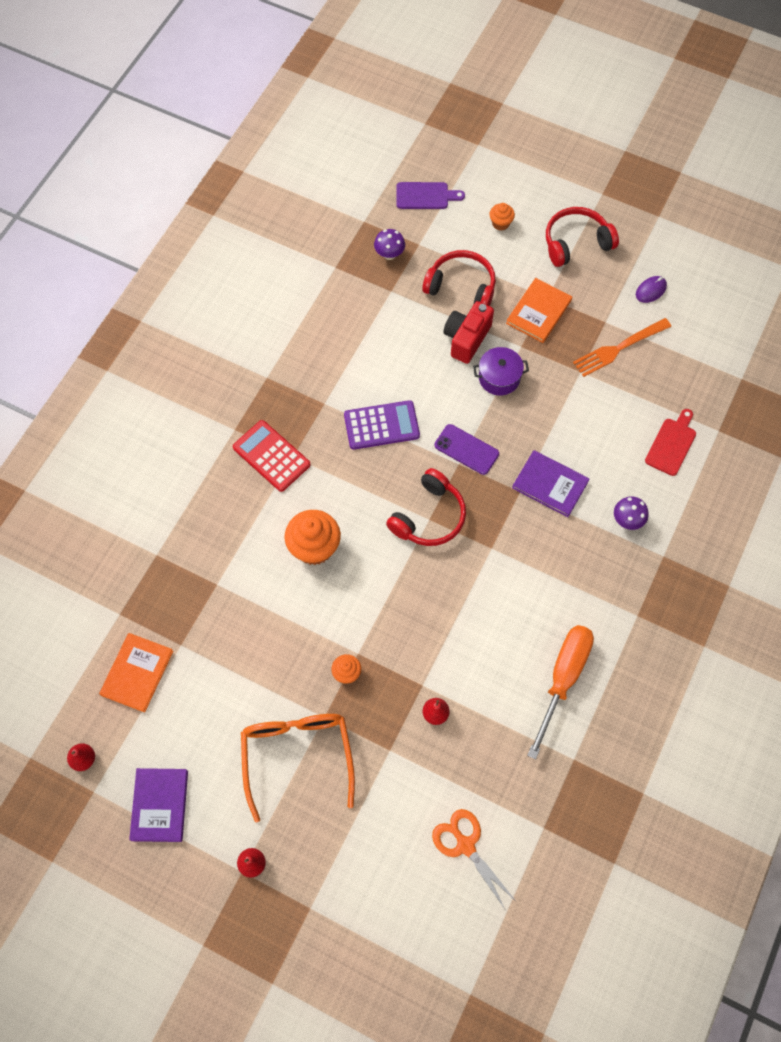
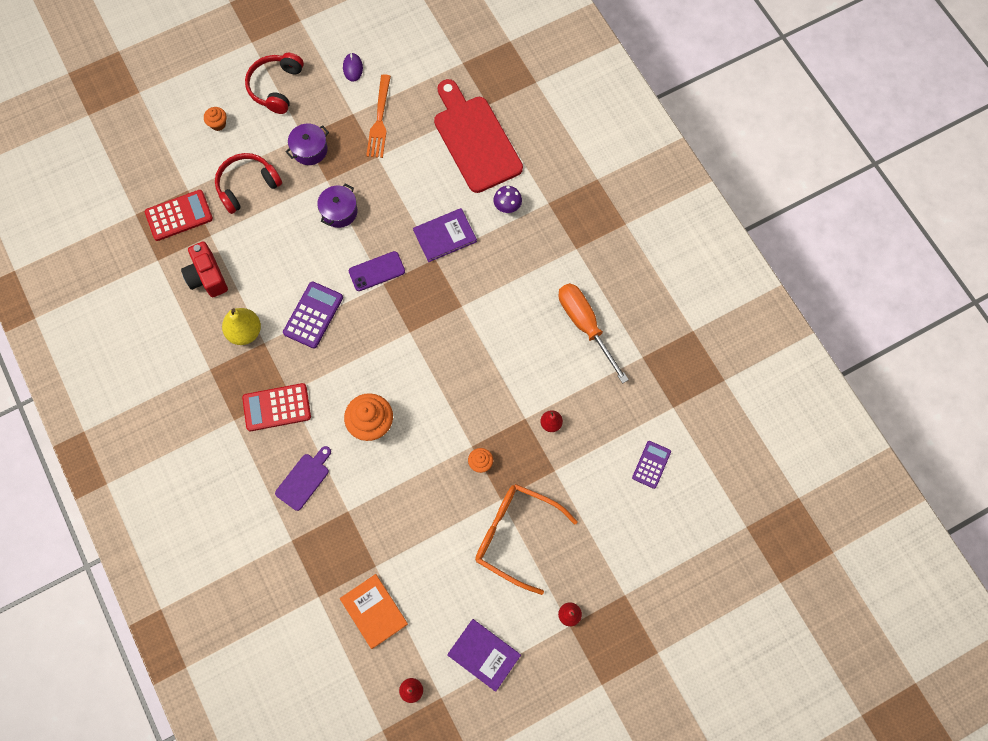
camera: 55 degrees left, 5 degrees up
(322, 381) = (245, 332): none -> yellow pear
(389, 254) = (179, 216): purple mushroom -> red calculator
(425, 196) = (151, 157): purple cutting board -> purple cutting board (304, 479)
(429, 516) = (407, 331): red headphones -> none
(465, 845) = (651, 464): orange scissors -> purple calculator
(466, 339) = (291, 211): red camera -> red camera (207, 277)
(539, 312) = (310, 150): orange book -> purple pot
(671, 444) = (475, 140): red cutting board -> red cutting board, size x2.04

